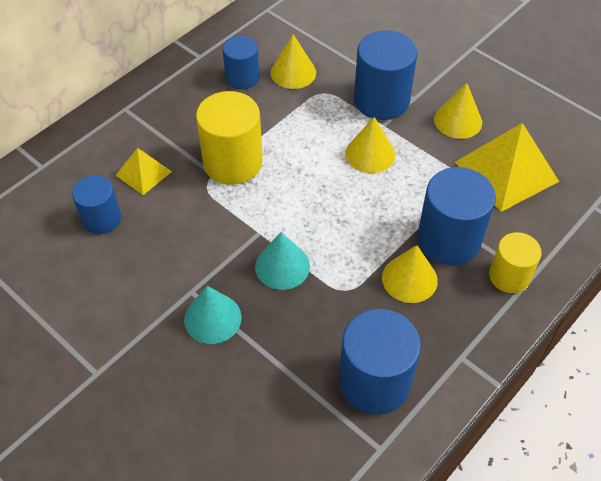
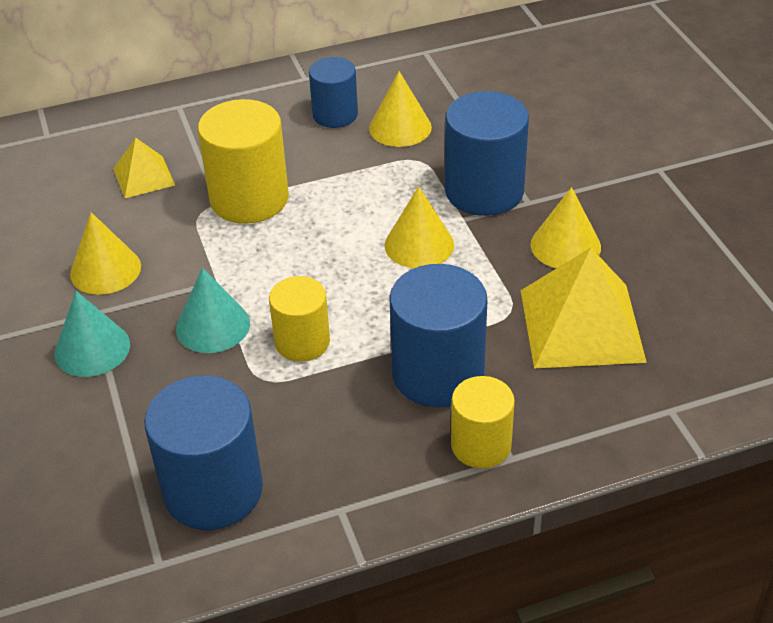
camera: 30 degrees right, 10 degrees down
(101, 219) = (63, 206): blue cylinder -> none
(349, 253) = (302, 342): none -> yellow cylinder
(409, 279) = (350, 398): yellow cone -> yellow cone (105, 270)

